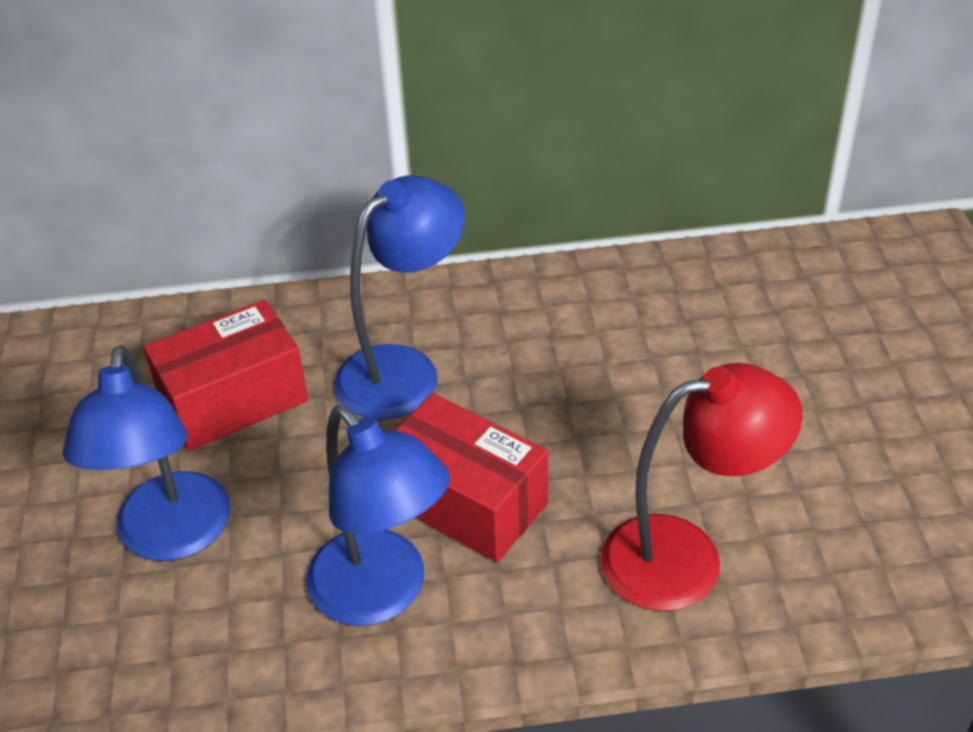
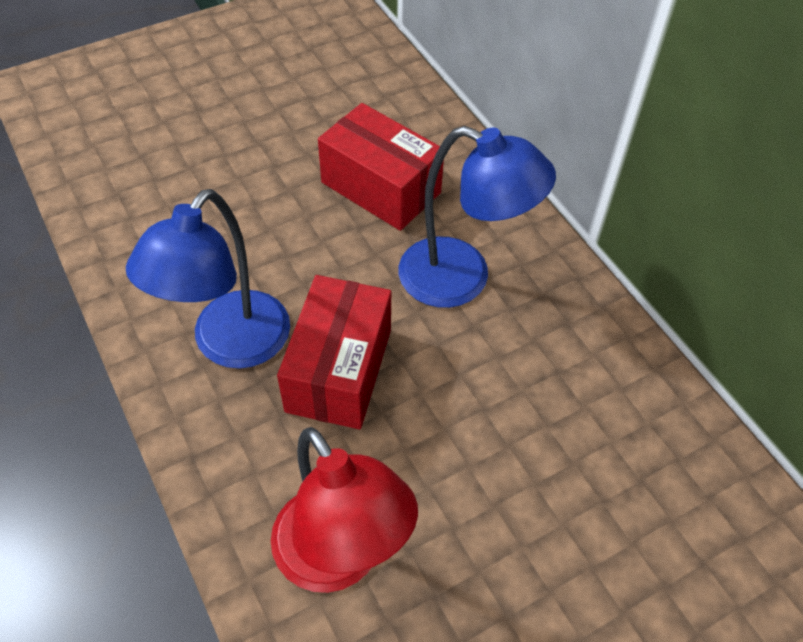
camera: 65 degrees right, 10 degrees up
(171, 537) = (241, 204): blue lamp -> none

